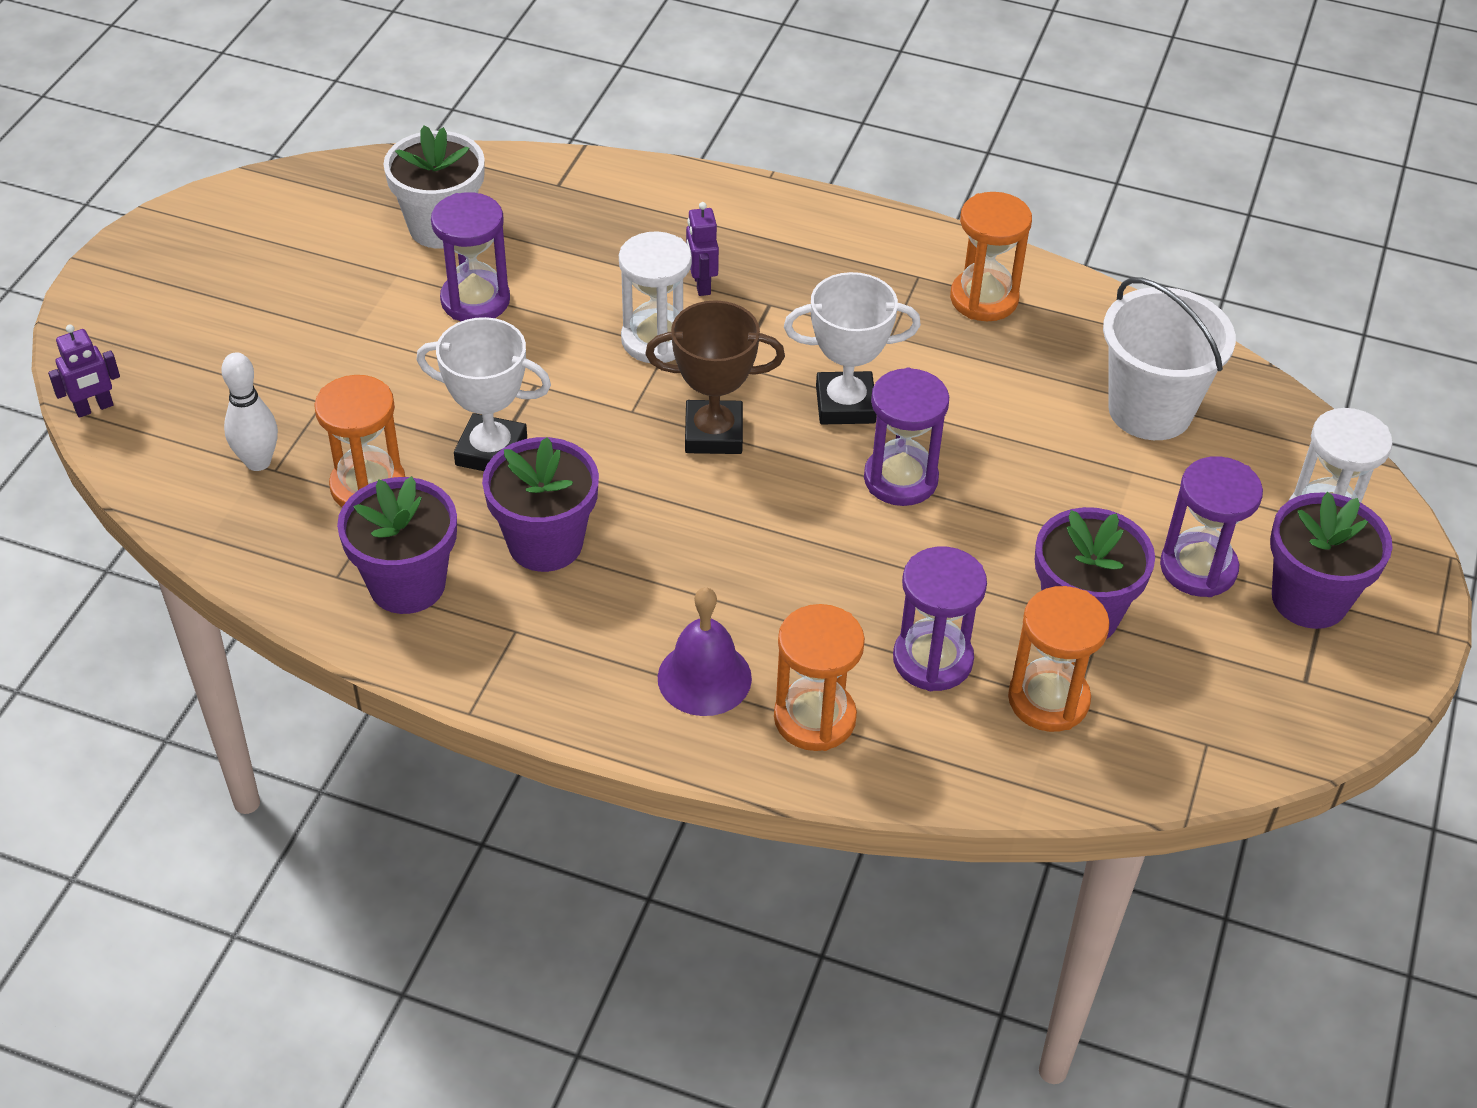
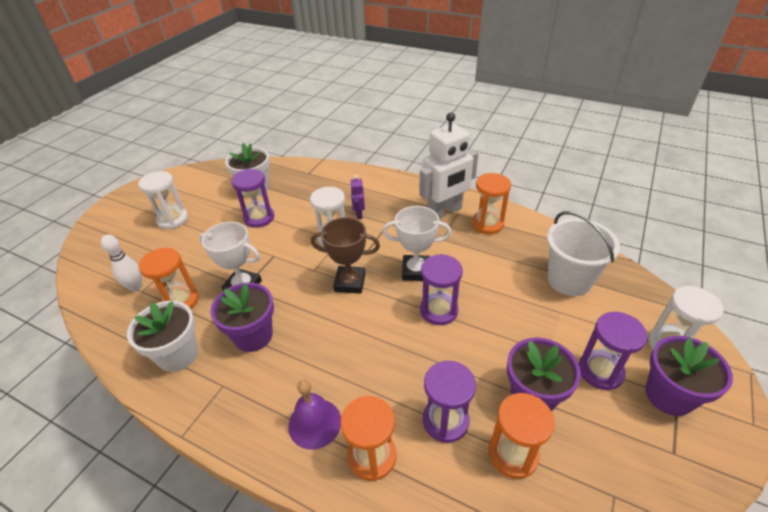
camera: 10 degrees right, 5 degrees down
(94, 408) = (78, 259): purple robot -> none
(273, 311) = (173, 219): none -> white hourglass
(407, 584) = (178, 355): purple flower pot -> white flower pot
(890, 273) = (445, 212): none -> white robot

